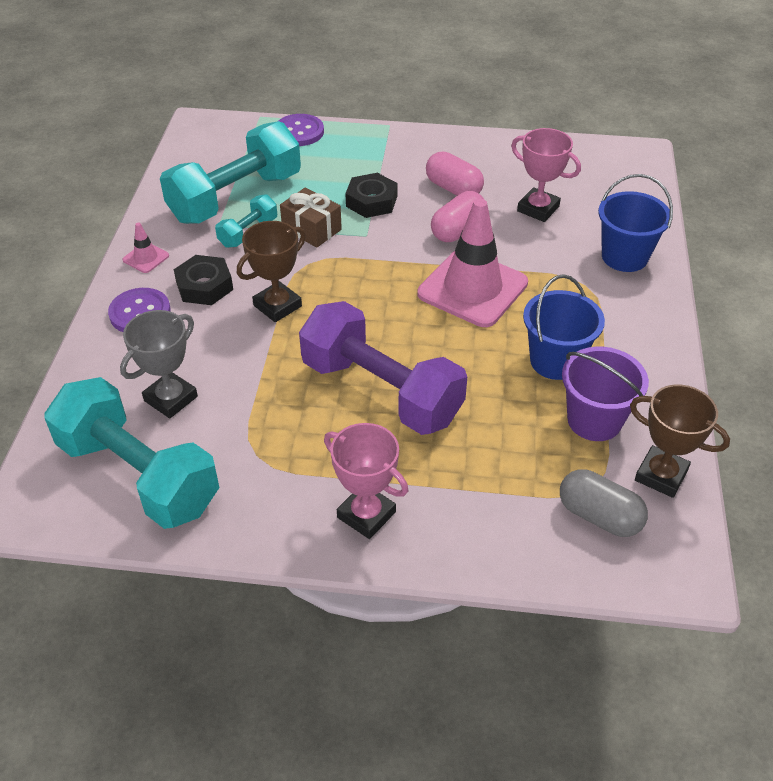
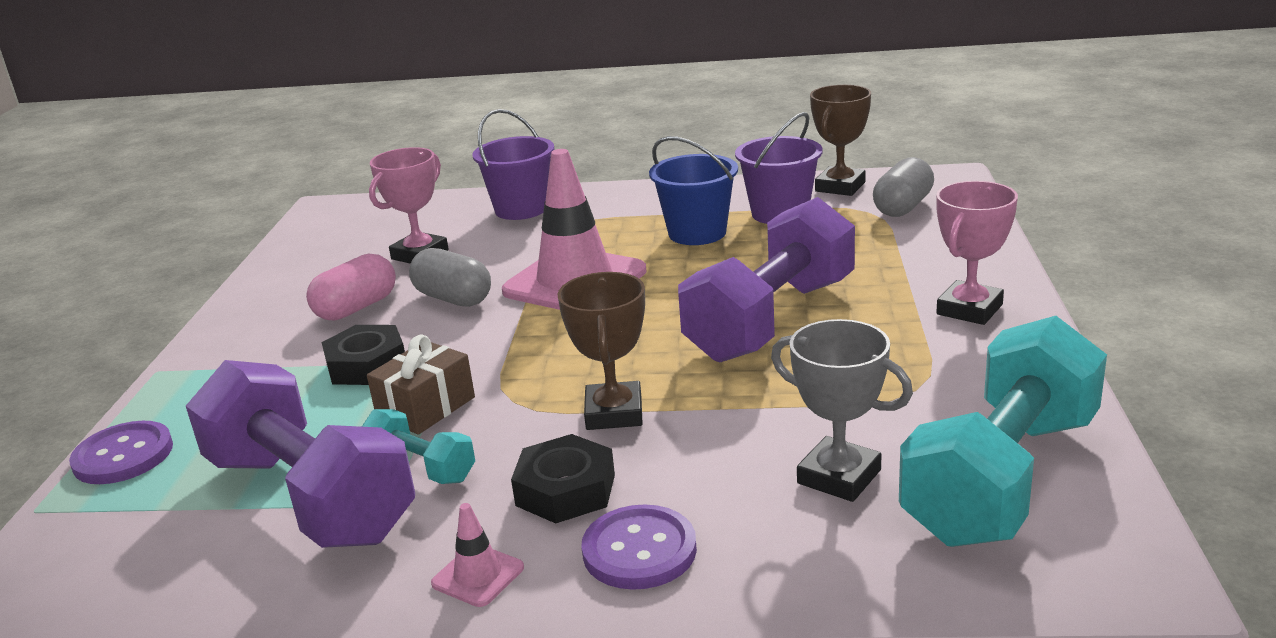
camera: 90 degrees left, 20 degrees down
(236, 197) = (310, 497): turquoise dumbbell -> purple dumbbell
(277, 306) = (614, 413): brown trophy -> brown trophy turned 45 degrees clockwise
(457, 230) = (453, 298): pink capsule -> grey capsule
(624, 257) = (521, 209): blue bucket -> purple bucket

